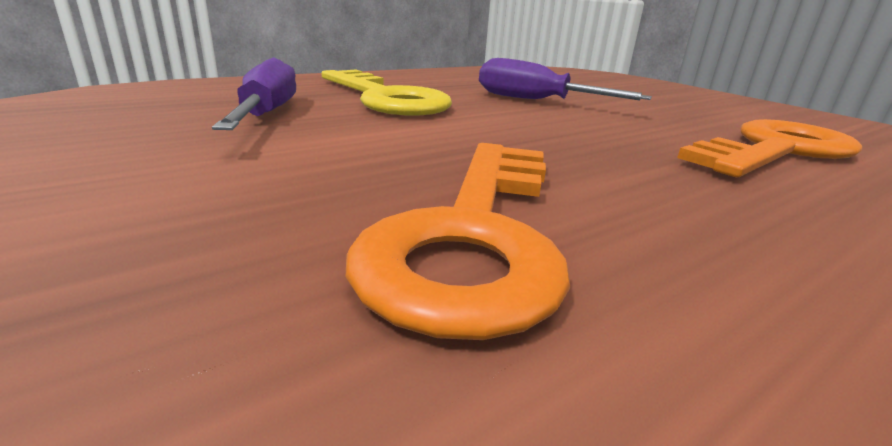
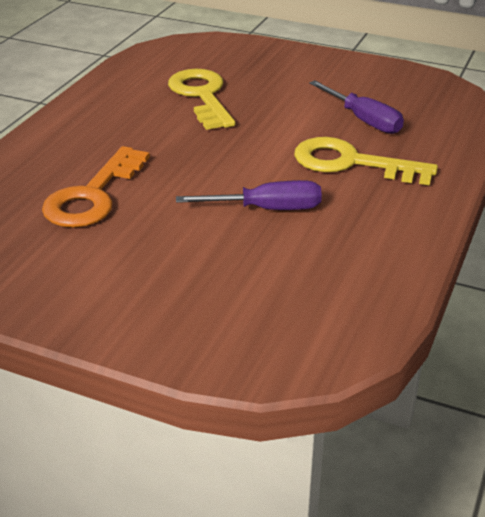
camera: 150 degrees right, 10 degrees up
(473, 234) = (202, 96): orange key -> yellow key

